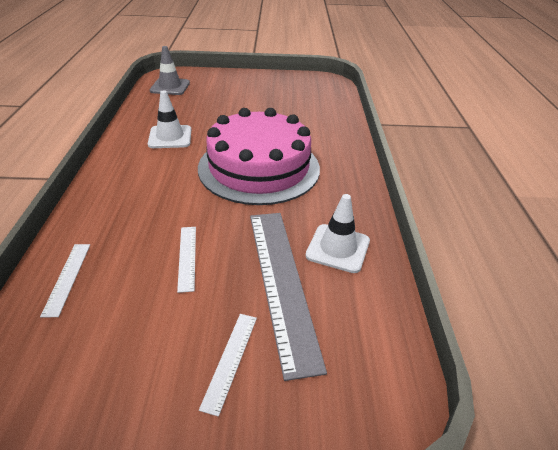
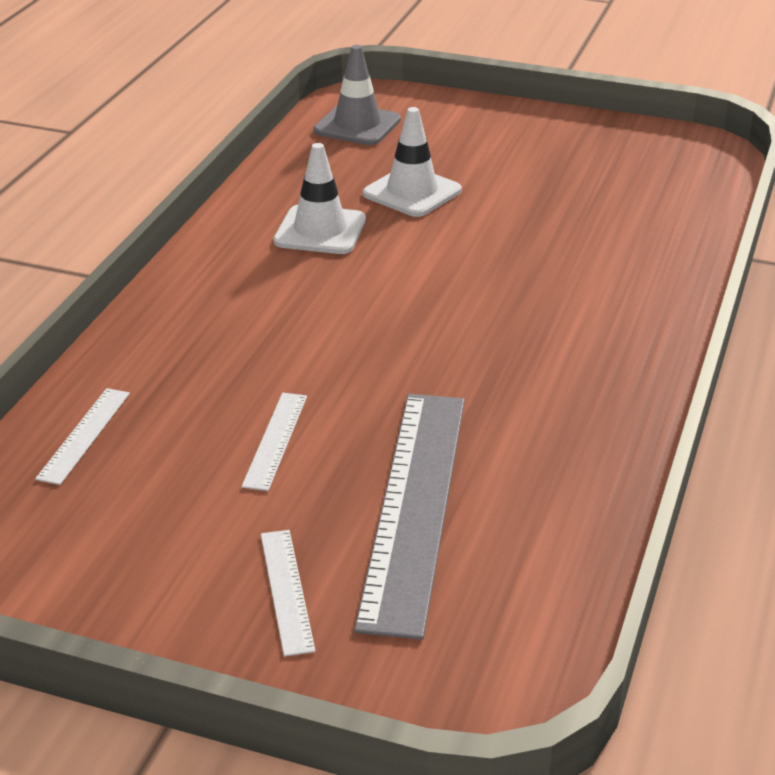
camera: 20 degrees right, 5 degrees down
(230, 360) = (286, 590): white ruler -> white ruler turned 45 degrees counterclockwise
(259, 167) = (464, 313): pink cake -> none
(338, 248) = (540, 475): white traffic cone -> white traffic cone (412, 192)

